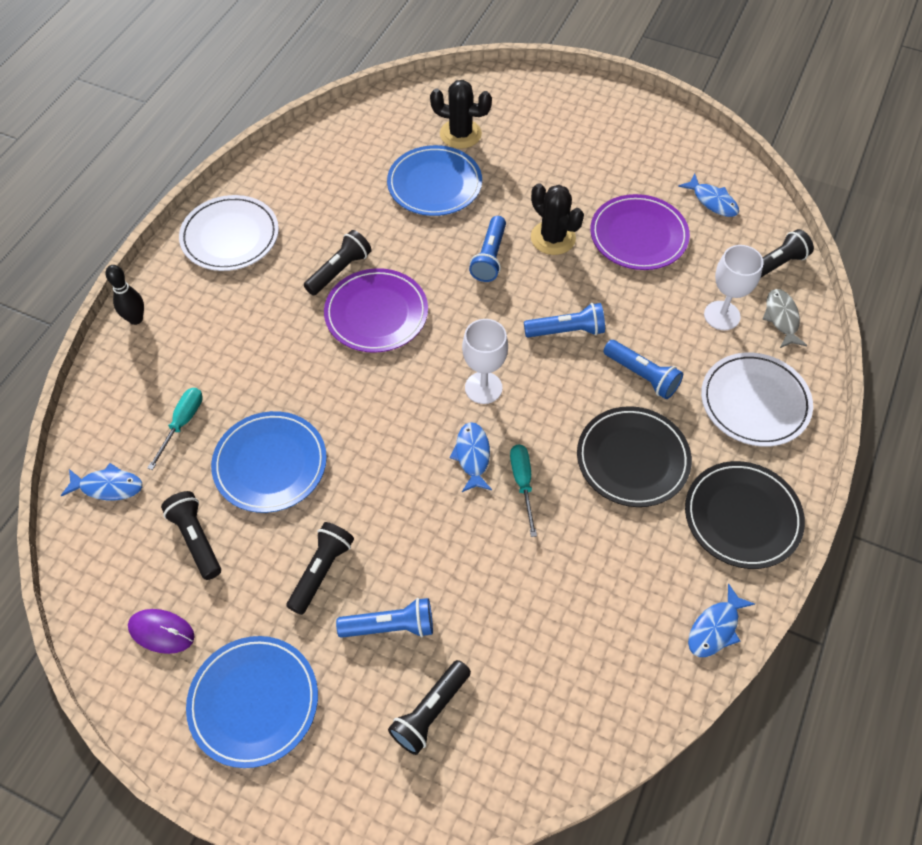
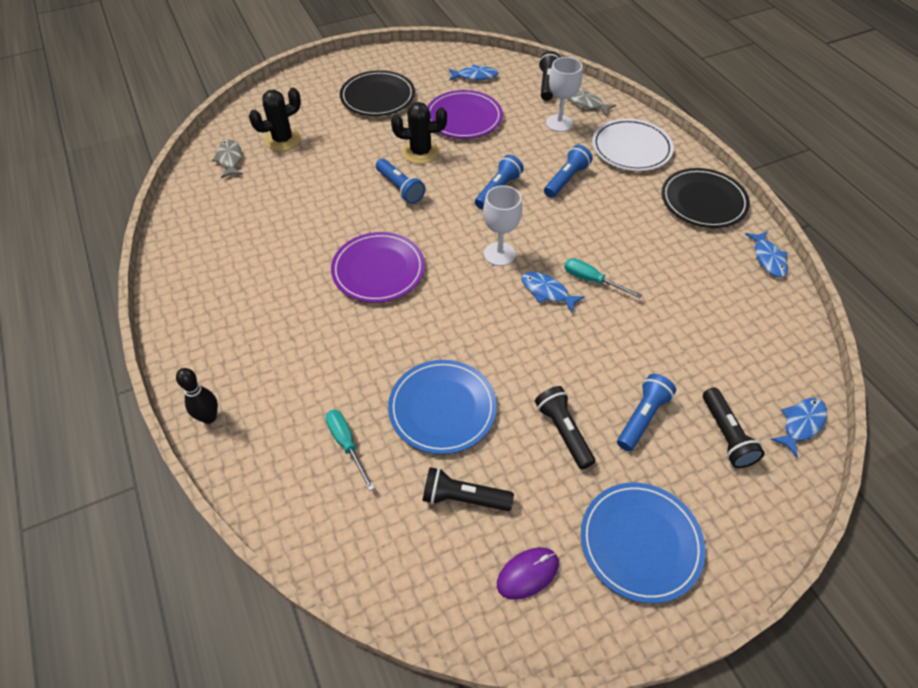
camera: 50 degrees left, 5 degrees down
(108, 486) = (353, 534): blue fish -> blue fish (801, 424)
(230, 236) = (206, 309): white plate -> none
(339, 271) = (318, 267): black flashlight -> none
(400, 120) = (230, 159): none -> grey fish
(434, 184) = (307, 176): blue plate -> none
(632, 459) = (621, 220): black plate -> black plate (377, 97)
(642, 375) = (566, 180): blue flashlight -> blue flashlight turned 45 degrees counterclockwise

